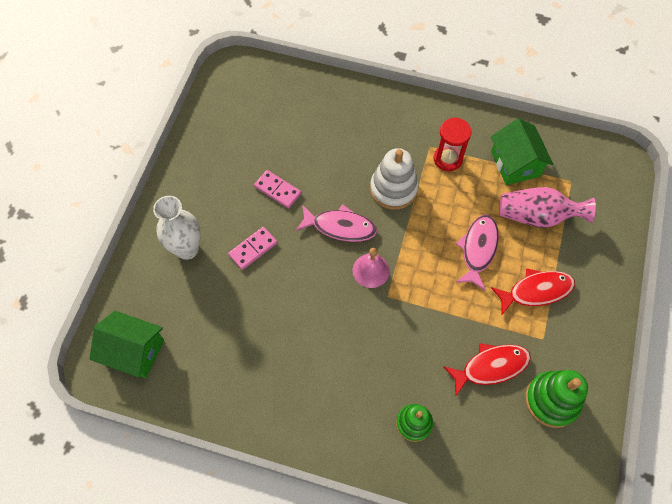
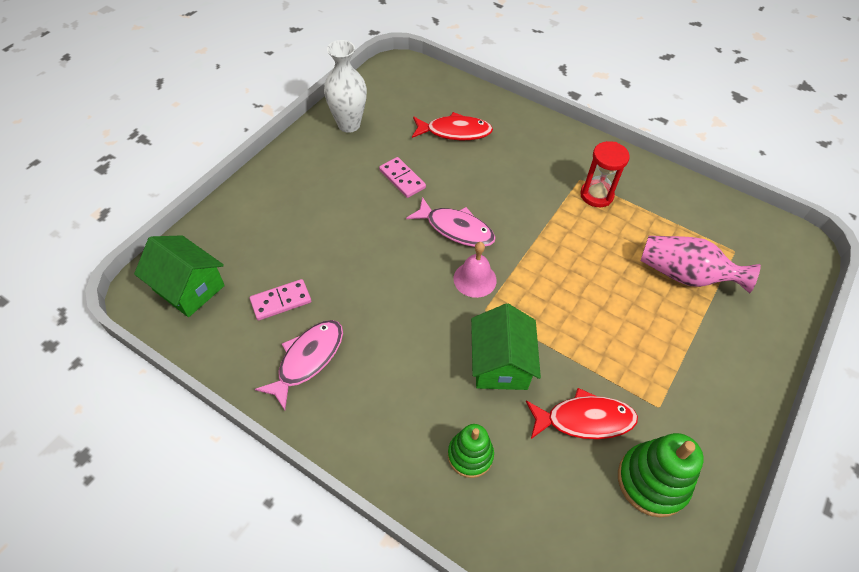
camera: 15 degrees right, 10 degrees down
(187, 249) = (286, 208): white vase -> white vase (349, 124)
(253, 249) = (354, 225): pink domino -> pink domino (281, 301)
(393, 189) = (527, 208): white stacking toy -> none
(478, 249) = (605, 291): pink fish -> pink fish (307, 360)
(515, 164) = (672, 218): green house -> green house (500, 363)
(536, 291) = (663, 352): red fish -> red fish (454, 132)

